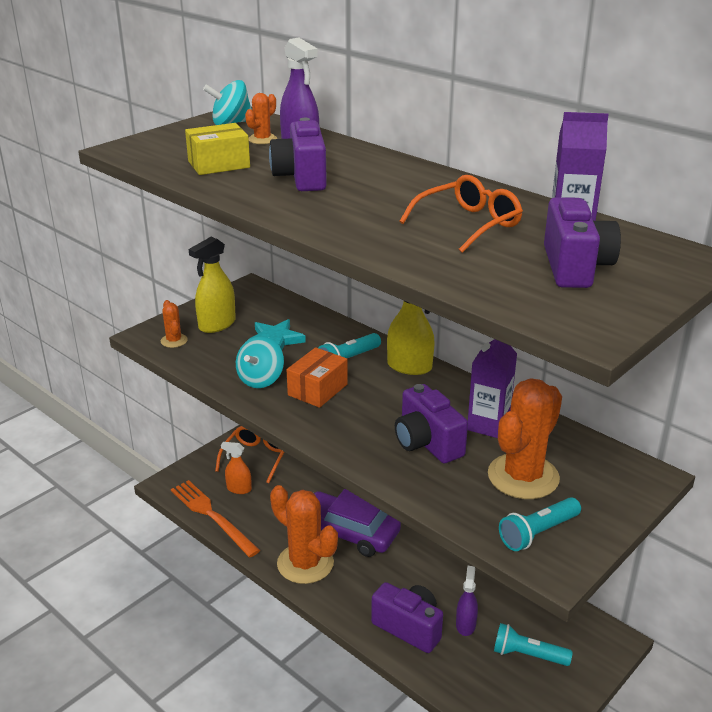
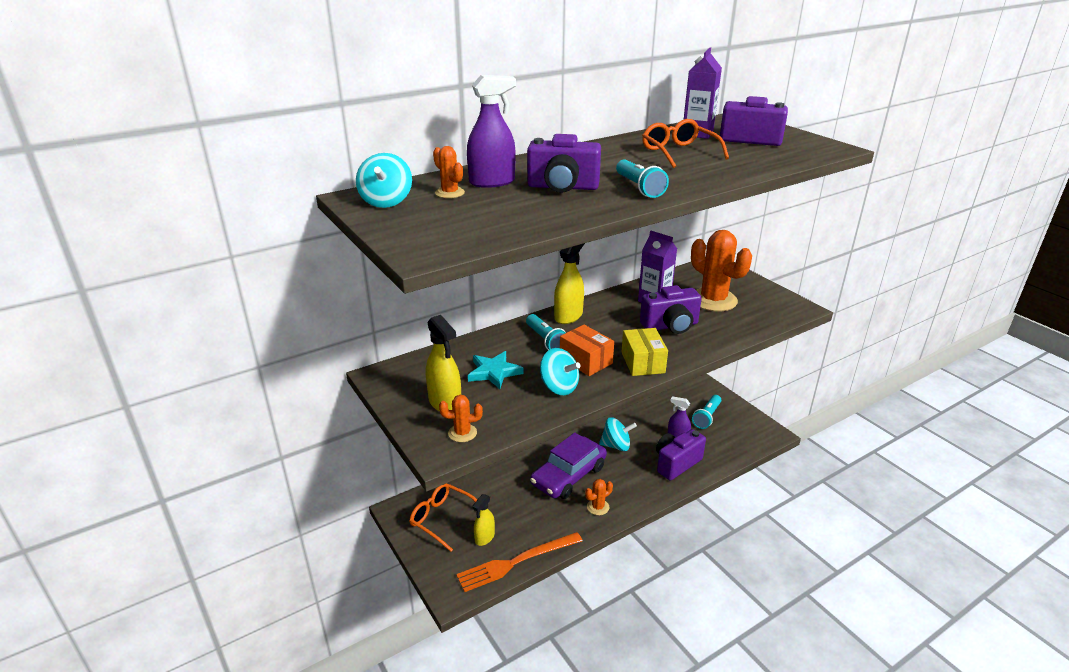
camera: 75 degrees left, 0 degrees up
(219, 164) = (507, 213): yellow box -> yellow box (642, 362)
(239, 489) = (484, 537): orange spray bottle -> yellow spray bottle
(305, 563) = (598, 507): orange cactus -> orange cactus, size x0.47
(419, 565) = (616, 445): none -> turquoise spinning top
(538, 533) = (768, 306): turquoise flashlight -> turquoise flashlight (639, 188)

